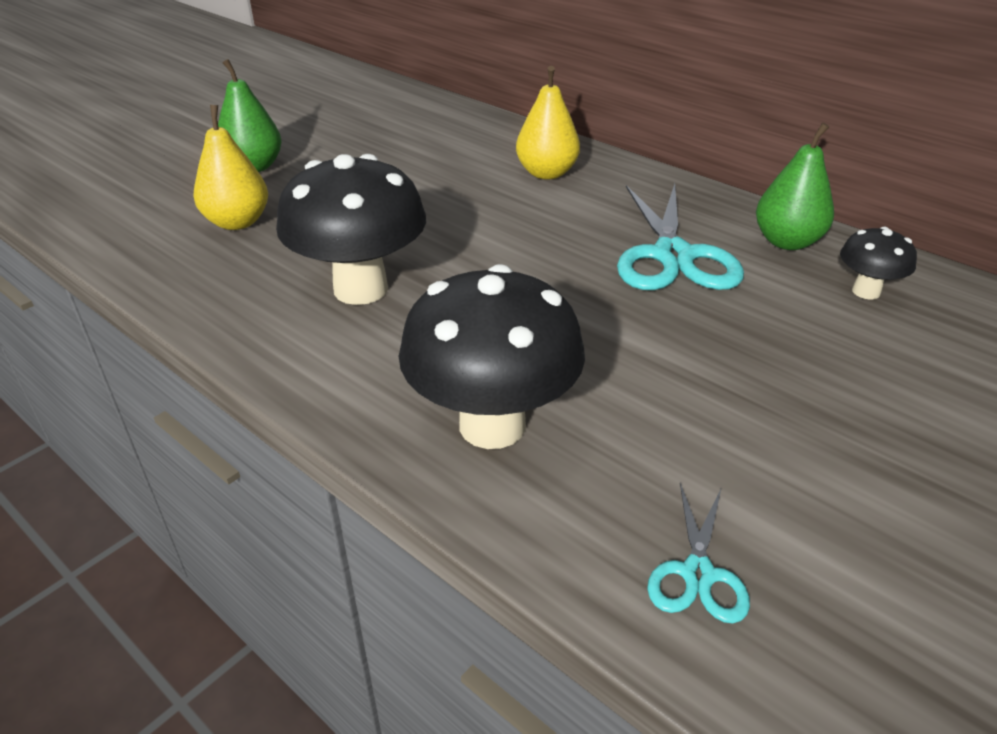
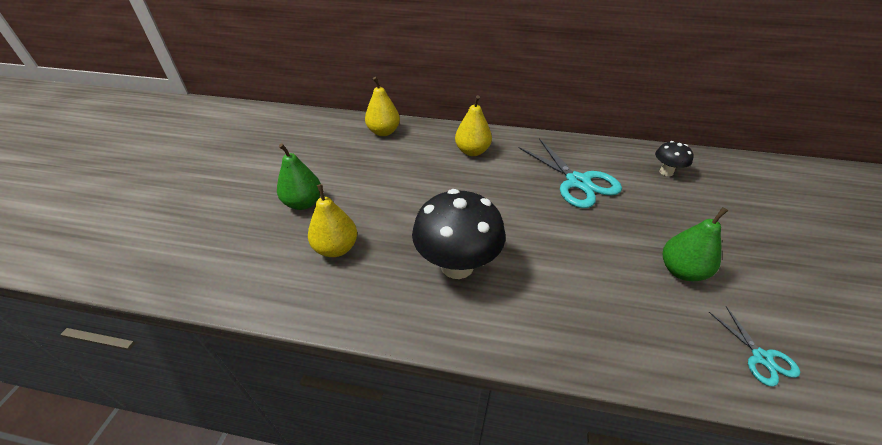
camera: 30 degrees left, 5 degrees up
(445, 119) = (383, 132): none -> yellow pear
(492, 425) = (606, 321): black mushroom -> none
(787, 242) = (612, 156): green pear -> green pear (681, 271)

